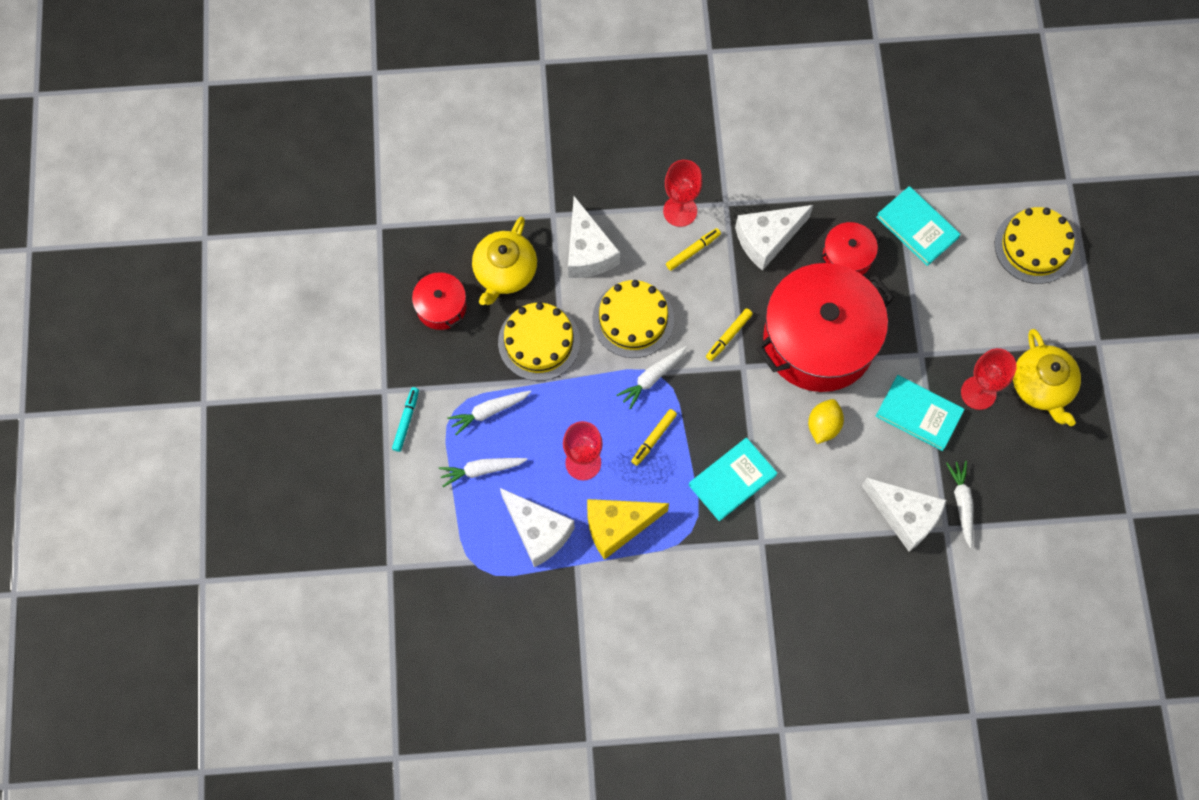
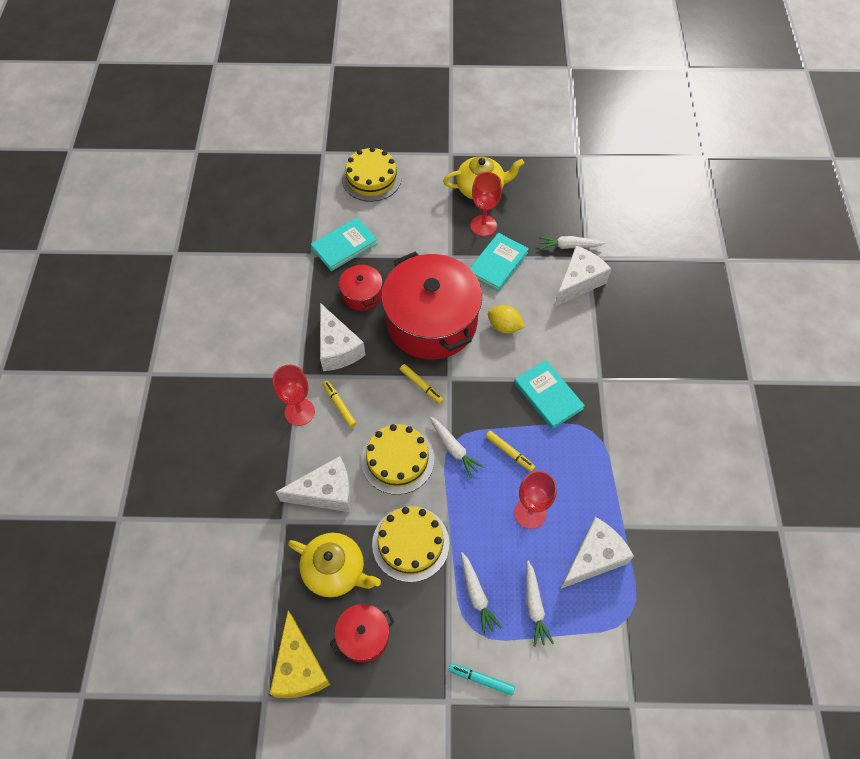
camera: 85 degrees left, 10 degrees down
(618, 526) = (588, 489): yellow cheese -> yellow cheese (299, 667)

